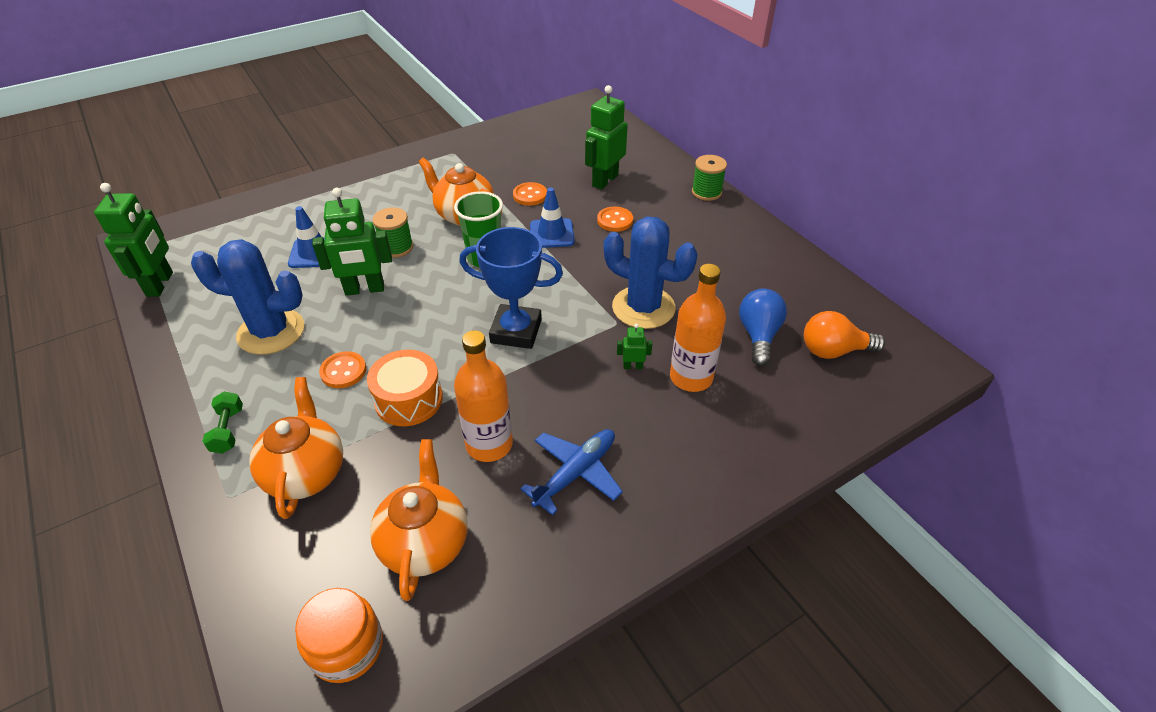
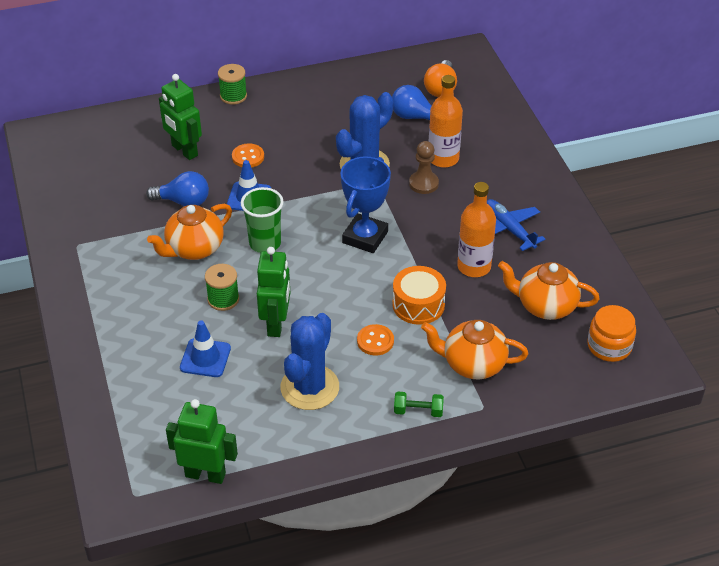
camera: 75 degrees left, 0 degrees up
(530, 195) = (183, 201): orange button -> blue light bulb
(632, 366) = (423, 183): green robot -> brown pawn

